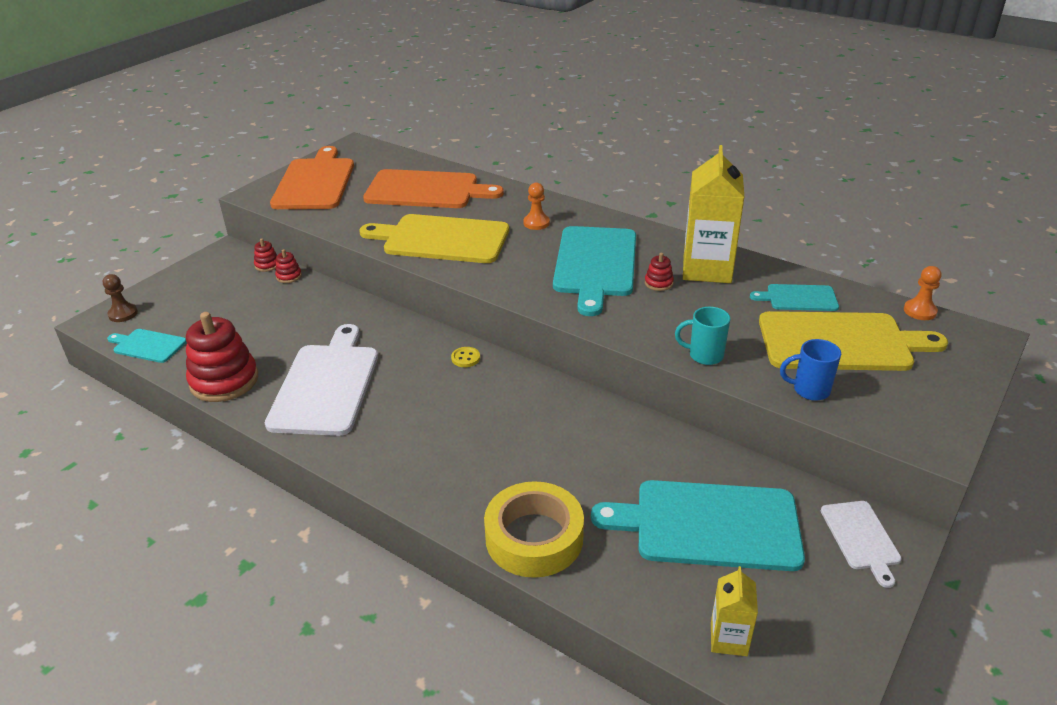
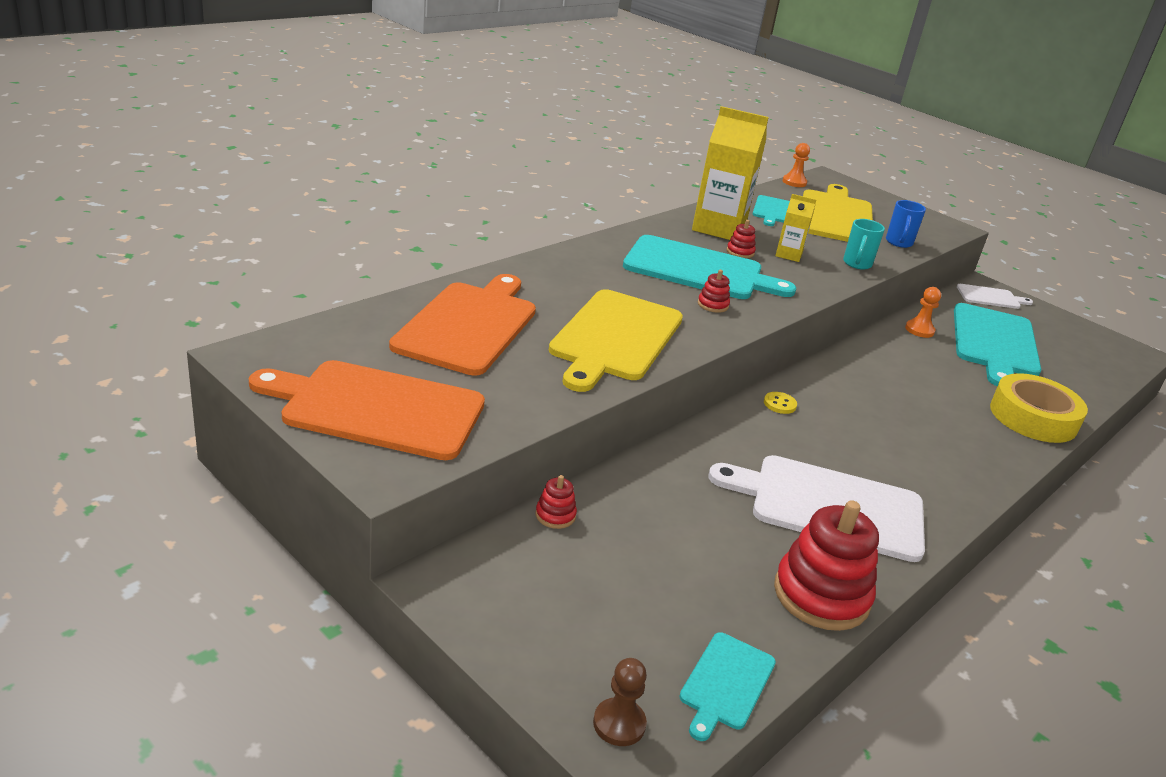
camera: 85 degrees left, 5 degrees down
(267, 265) = (510, 535): red stacking toy -> red stacking toy (713, 305)
(536, 223) = (597, 278): orange pawn -> orange pawn (919, 330)
(728, 639) = (1099, 365): yellow carton -> yellow carton (788, 255)

